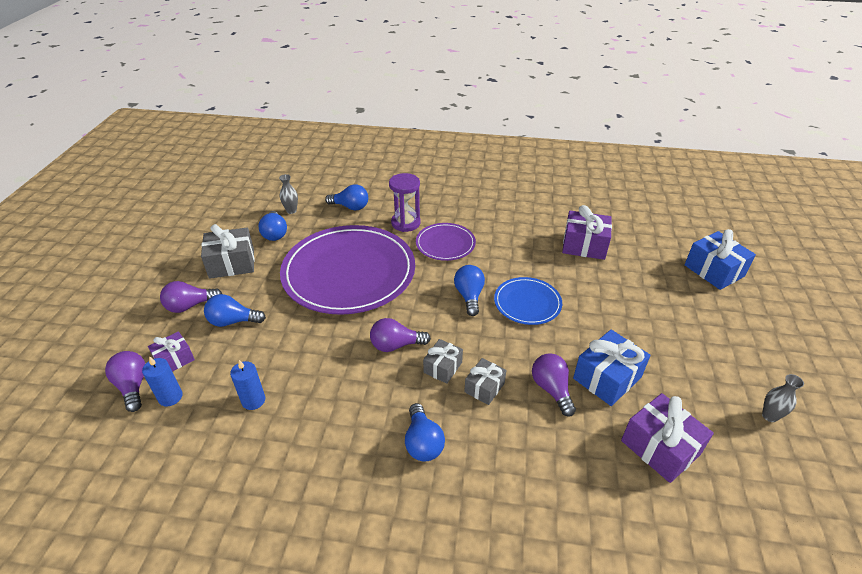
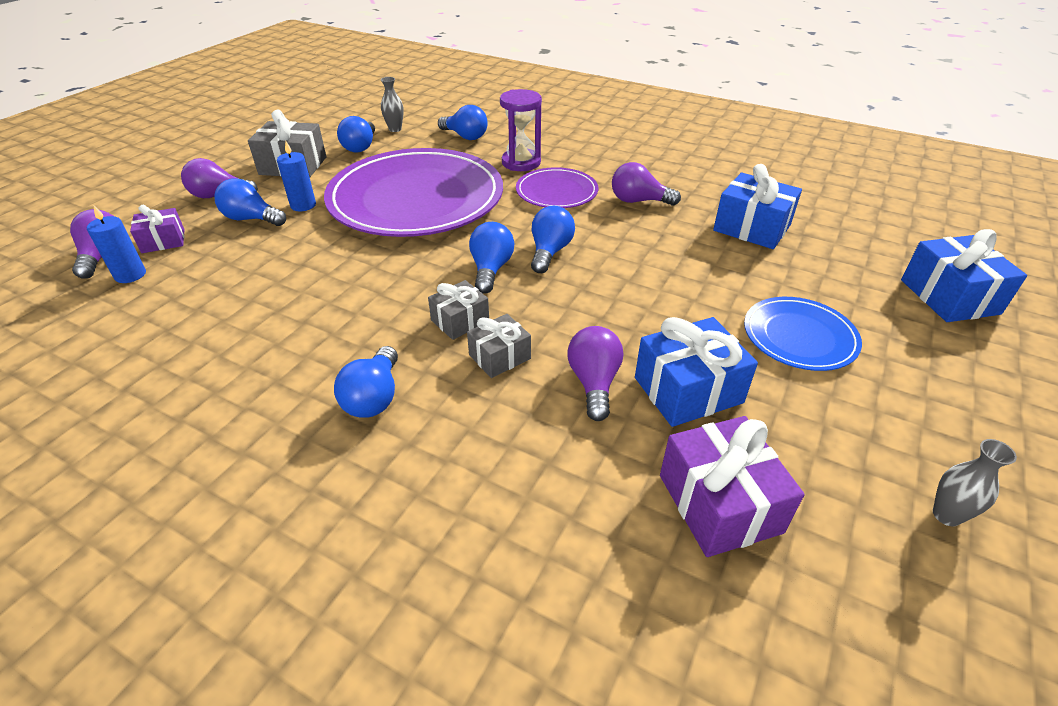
camera: 20 degrees right, 0 degrees up
(253, 400) = (212, 300): blue candle -> blue candle (303, 205)
(396, 345) = (418, 283): purple light bulb -> purple light bulb (638, 201)
(438, 321) = (491, 269): none -> blue light bulb
(527, 303) = (625, 275): blue plate -> blue plate (799, 337)
(584, 245) = (751, 228): purple gift -> blue gift

